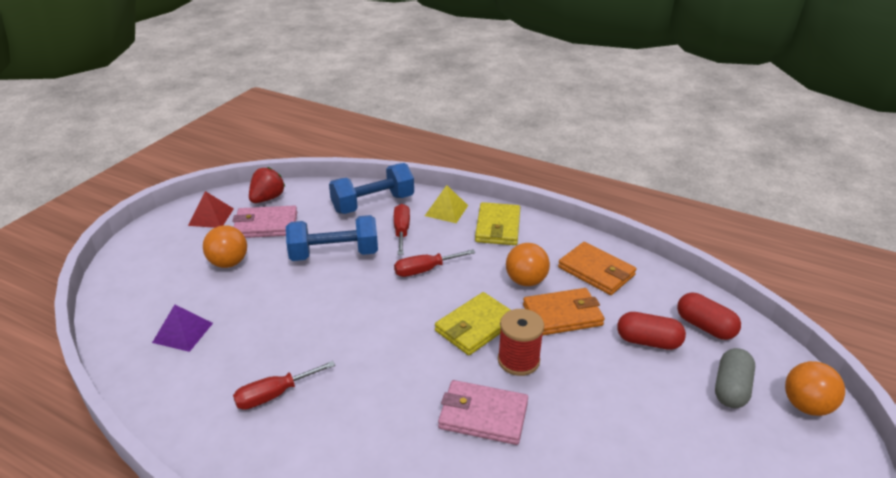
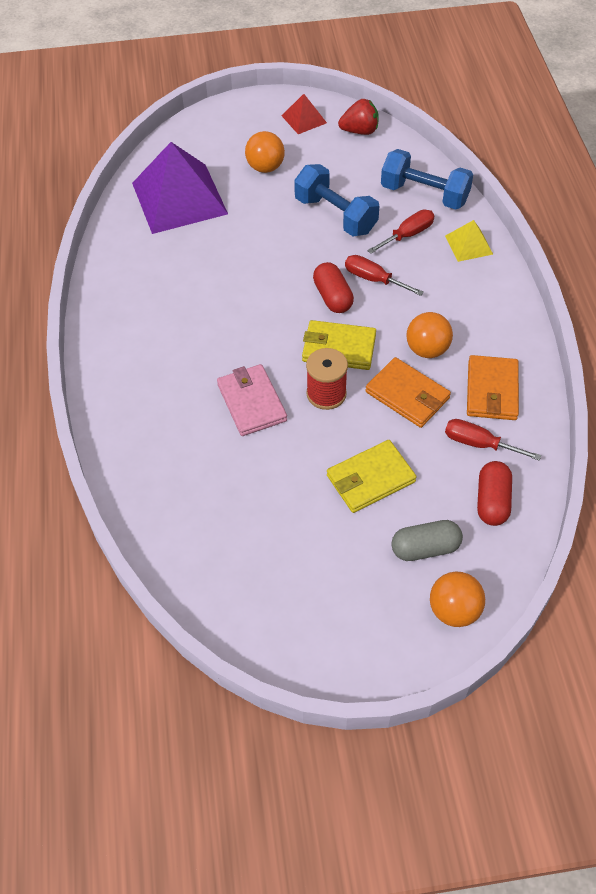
camera: 55 degrees right, 20 degrees up
(183, 332) = (179, 198): purple pyramid -> purple pyramid, size x2.17
(266, 225) = (327, 154): pink wallet -> none
(274, 395) = (170, 282): red screwdriver -> red screwdriver (479, 443)
(498, 227) = (483, 291): yellow wallet -> yellow wallet (370, 479)
(648, 341) = (431, 468): red capsule -> red capsule (332, 297)

